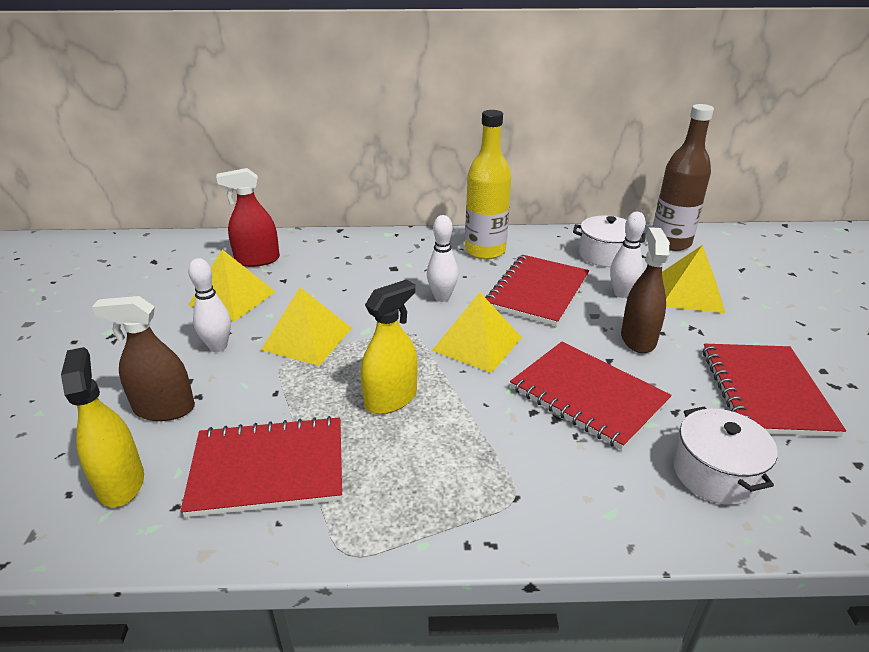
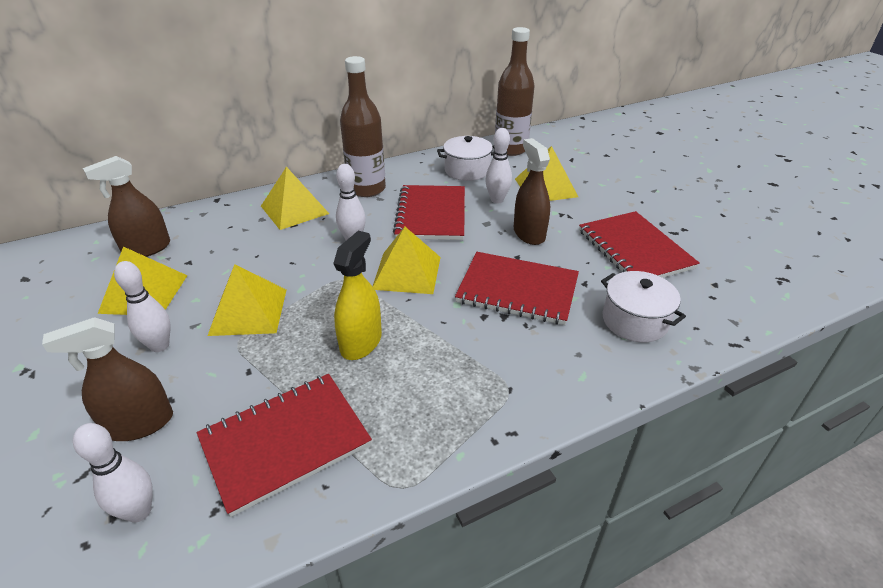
camera: 25 degrees left, 5 degrees up
(121, 483) = (139, 511): yellow spray bottle -> white bowling pin
(257, 260) = (147, 249): red spray bottle -> brown spray bottle
(403, 255) = (294, 210): none -> yellow pyramid
(485, 251) = (367, 189): yellow bottle -> brown bottle

